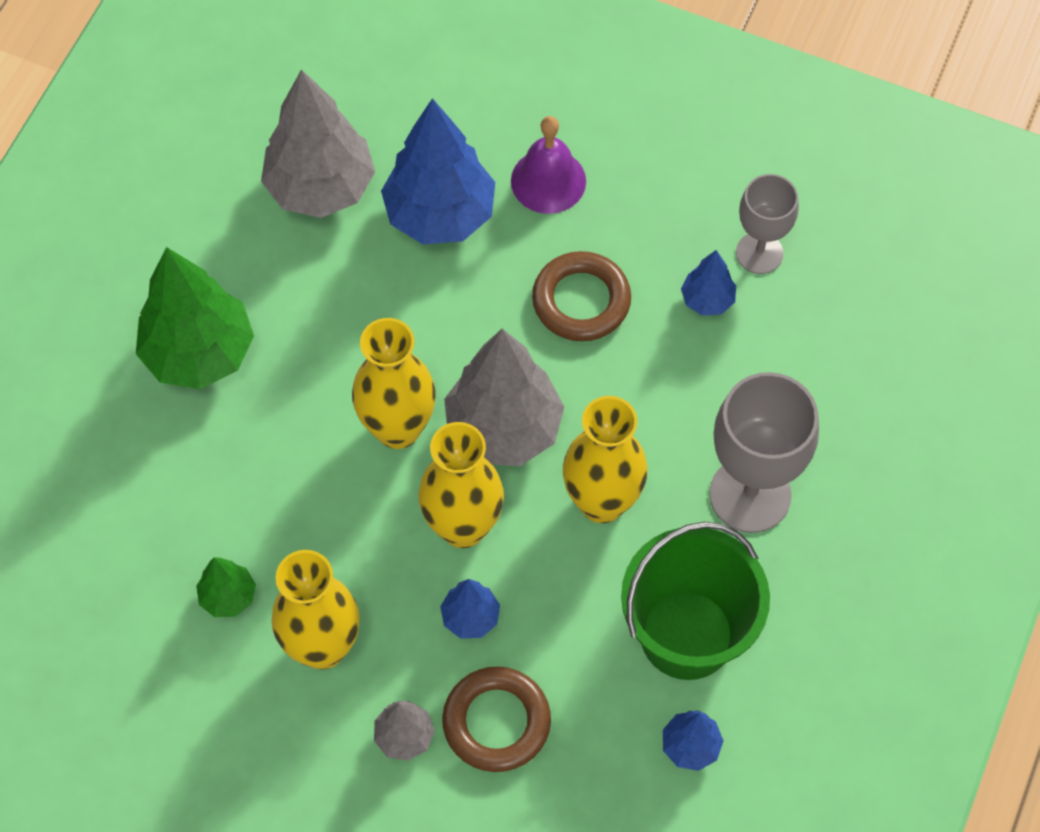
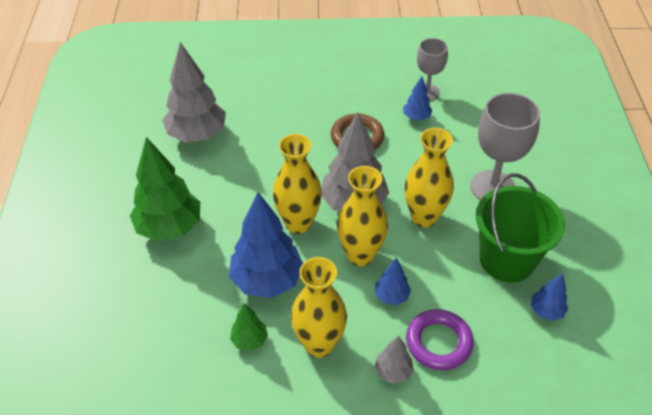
camera: 25 degrees left, 15 degrees down
(440, 215) = (265, 126): blue tree -> blue tree (267, 280)
(496, 722) = (438, 342): brown ring -> purple ring
(548, 181) = (310, 96): purple bell -> none

